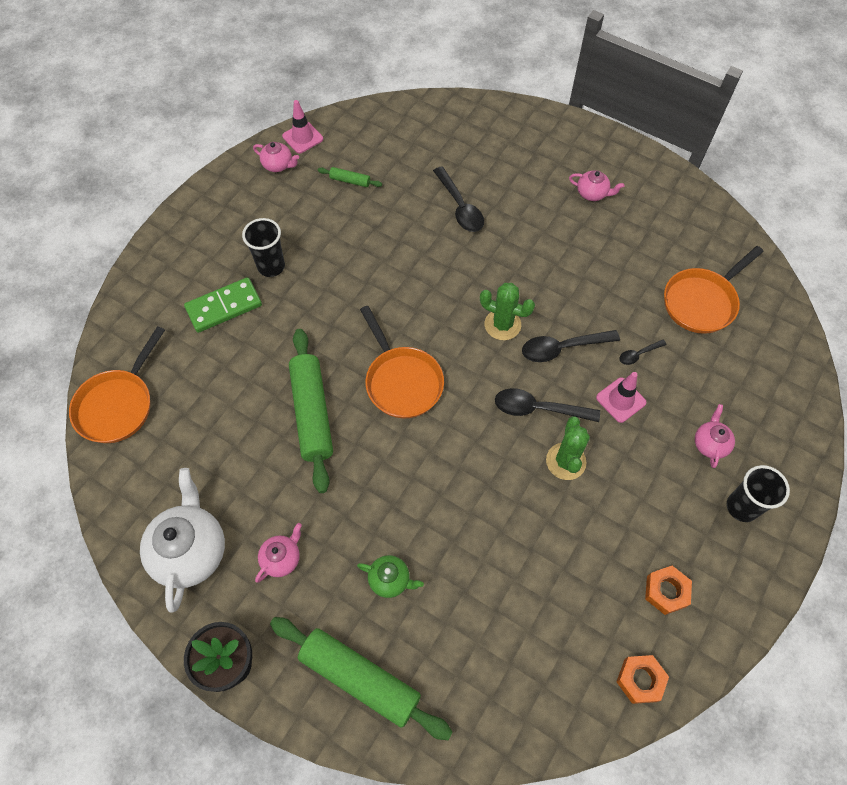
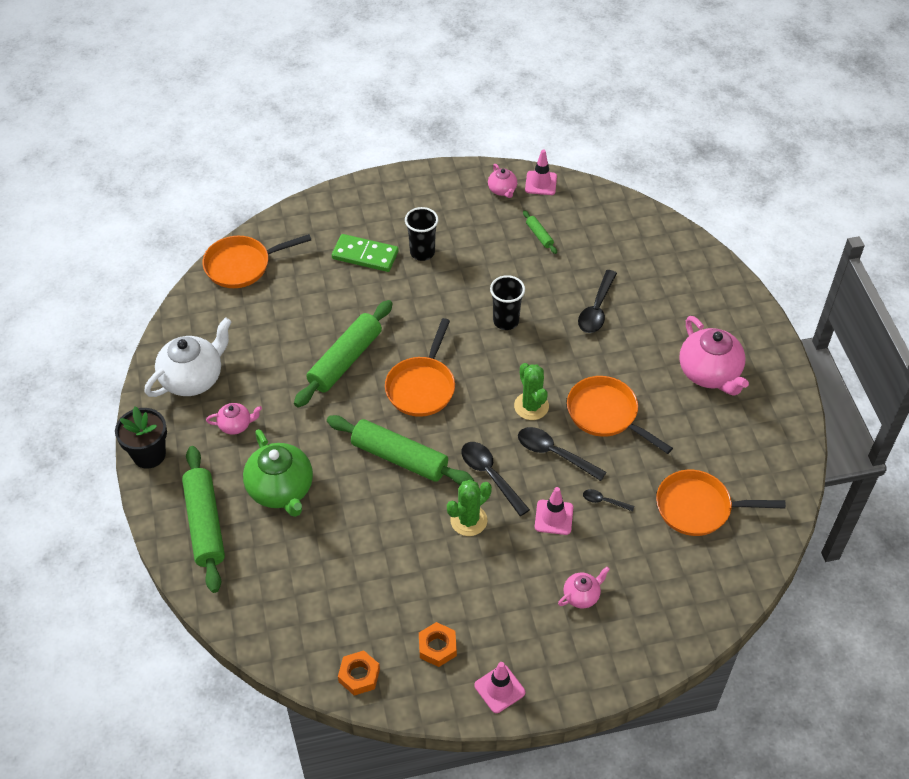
camera: 45 degrees right, 10 degrees down
(390, 580) = (281, 490): green teapot -> green teapot, size x1.97
(454, 458) = (400, 457): none -> green rolling pin
(561, 285) = (606, 414): none -> orange pan
(592, 193) = (710, 373): pink teapot -> pink teapot, size x1.97
(742, 507) = (553, 649): black cup -> black cup (506, 321)
(746, 578) = (499, 689): none -> pink traffic cone

